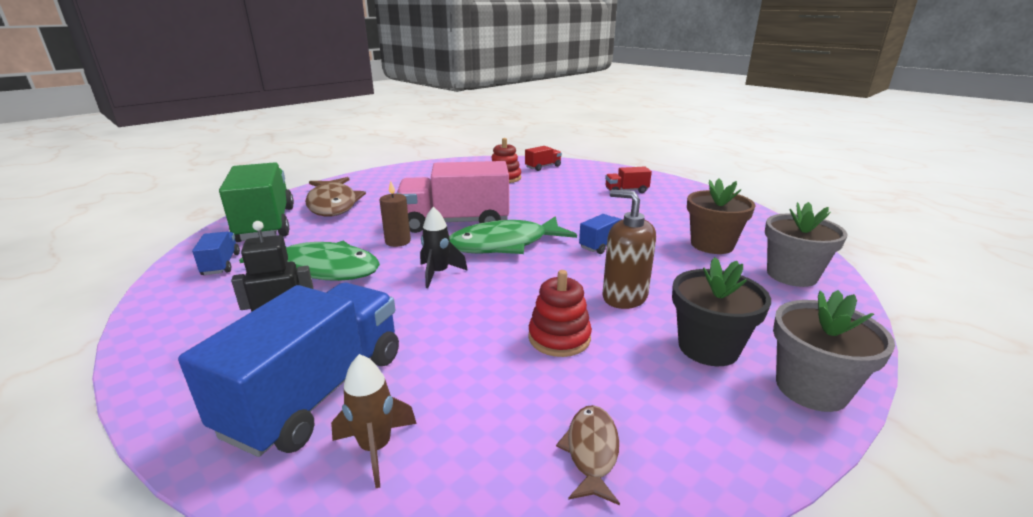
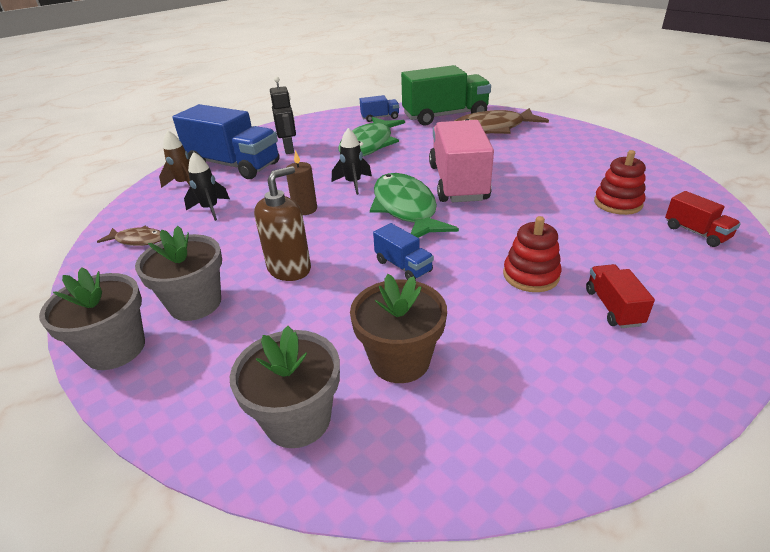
camera: 95 degrees right, 10 degrees up
(398, 241) = (413, 163): brown candle -> brown candle (305, 209)
(489, 385) = (210, 209): none -> black rocket
(559, 338) = (244, 233): red stacking toy -> red stacking toy (530, 275)
(708, 347) = (195, 303): black flower pot -> grey flower pot

